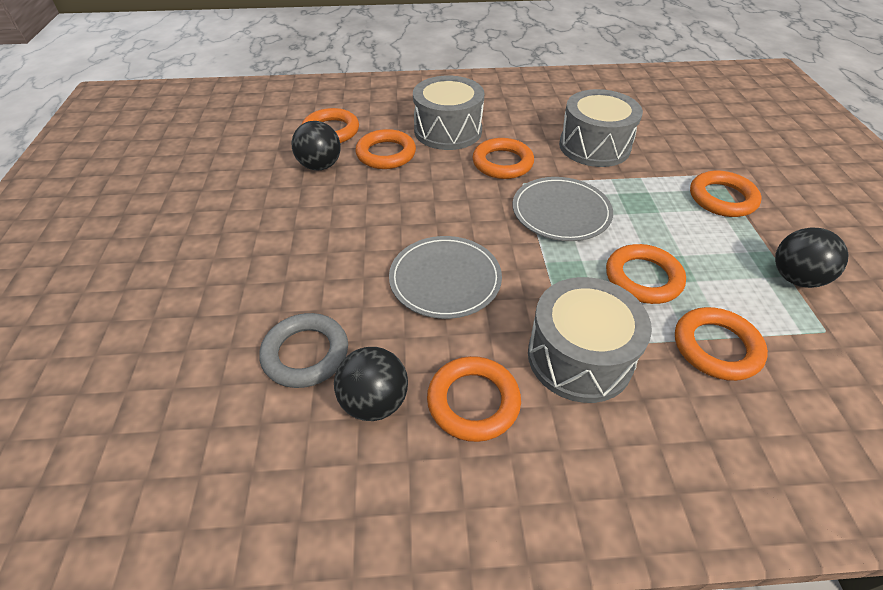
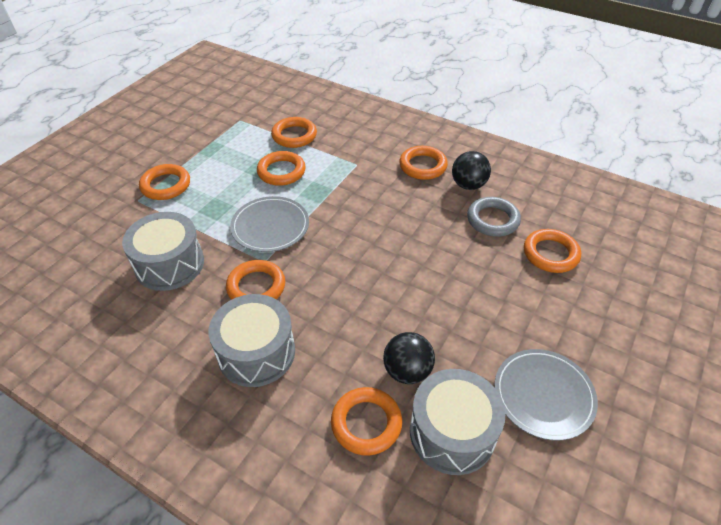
camera: 145 degrees left, 0 degrees up
(386, 154) = (338, 353): orange ring -> orange ring (550, 254)
(445, 279) = (387, 221): grey plate -> grey plate (543, 395)
(579, 357) = (358, 159): grey drum -> grey drum (452, 432)
(795, 278) = (212, 138): black ball -> none

